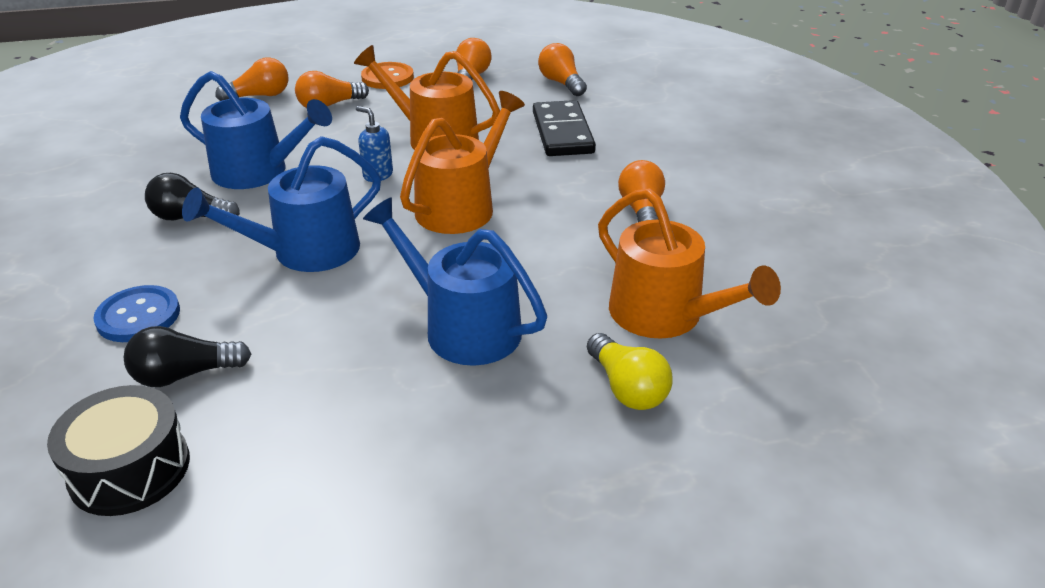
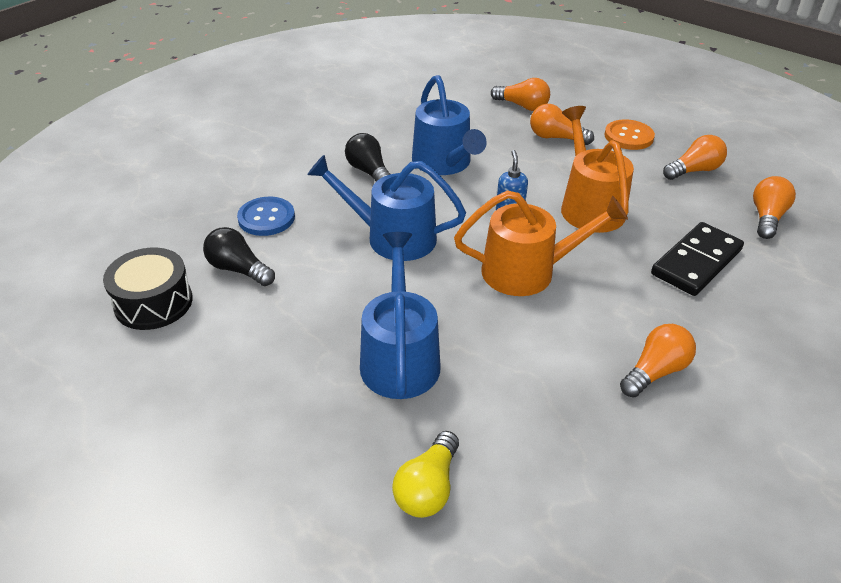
camera: 50 degrees right, 5 degrees up
(664, 315) = (536, 464): orange watering can -> none

